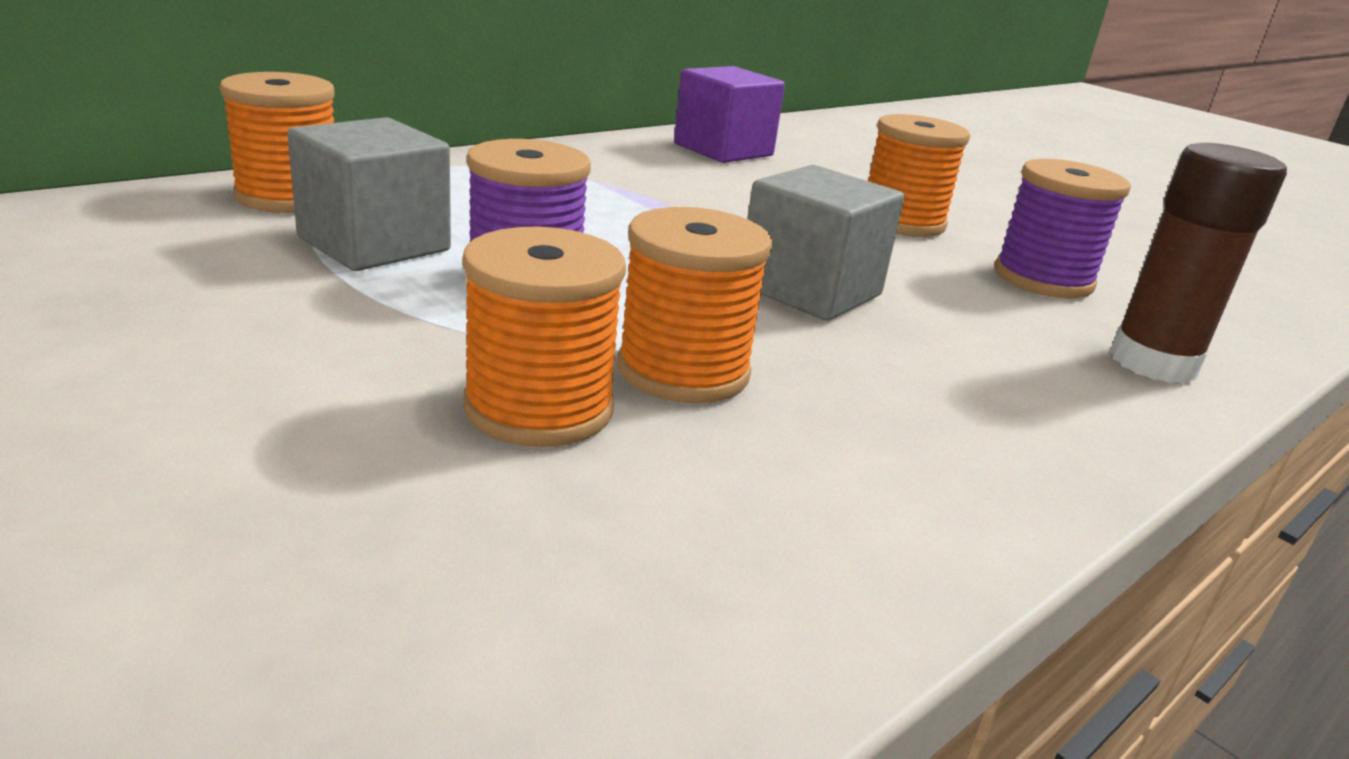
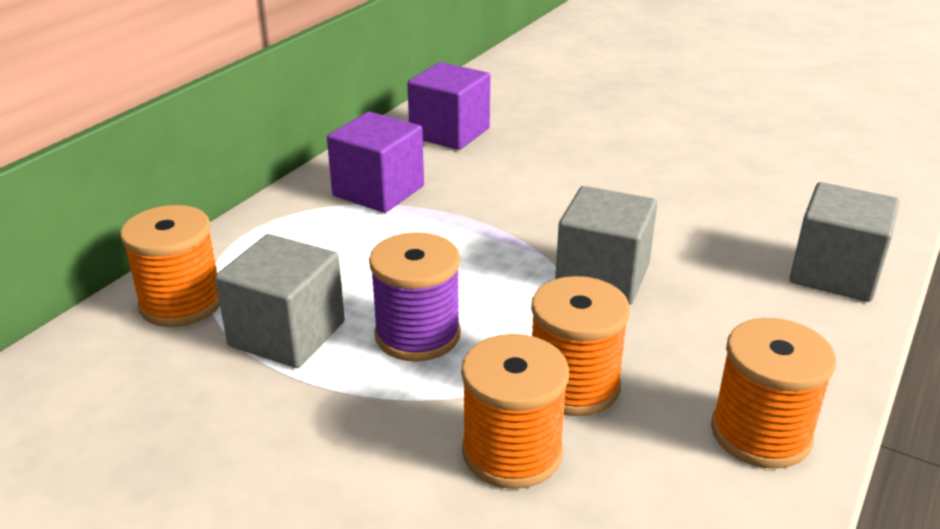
camera: 15 degrees left, 5 degrees up
(598, 171) = (378, 191): none -> purple cube
(901, 222) = (619, 179): orange spool -> orange spool (760, 433)
(1043, 279) = (736, 211): purple spool -> none
(1153, 363) = (835, 273): brown glue stick -> grey cube

